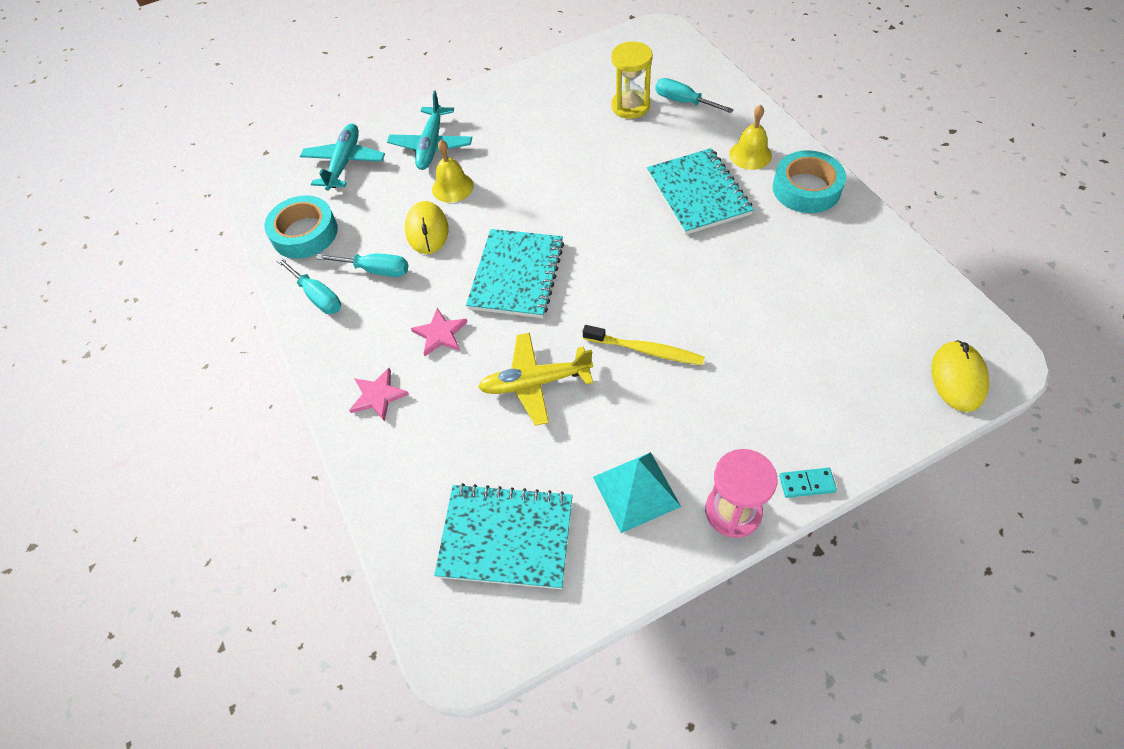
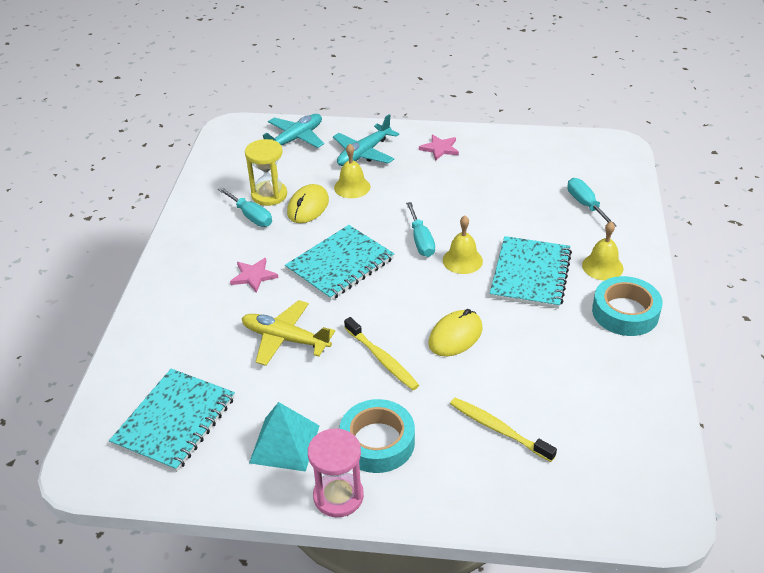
camera: 30 degrees right, 15 degrees down
(305, 233) = (228, 172): turquoise tape -> turquoise tape (377, 442)
(317, 296) = (200, 214): turquoise screwdriver -> turquoise screwdriver (421, 241)
(378, 396) = (179, 293): pink star -> pink star (440, 148)
(506, 537) = (175, 421): turquoise notebook -> turquoise notebook turned 75 degrees clockwise
(627, 210) = (462, 260): none -> yellow bell
(630, 106) = (538, 189): yellow hourglass -> yellow hourglass (269, 195)
(806, 358) = (498, 429): none -> yellow toothbrush
(807, 484) = (410, 511): turquoise domino -> none
(958, 378) = (612, 511): yellow mouse -> yellow mouse (455, 336)

